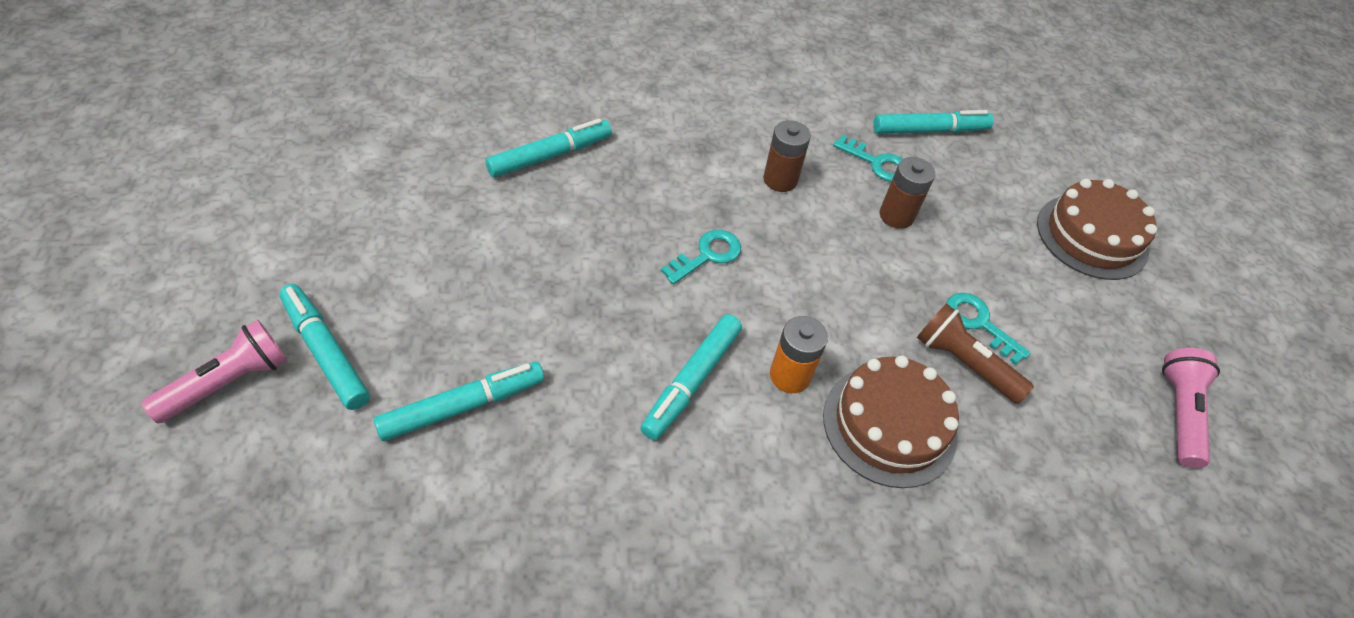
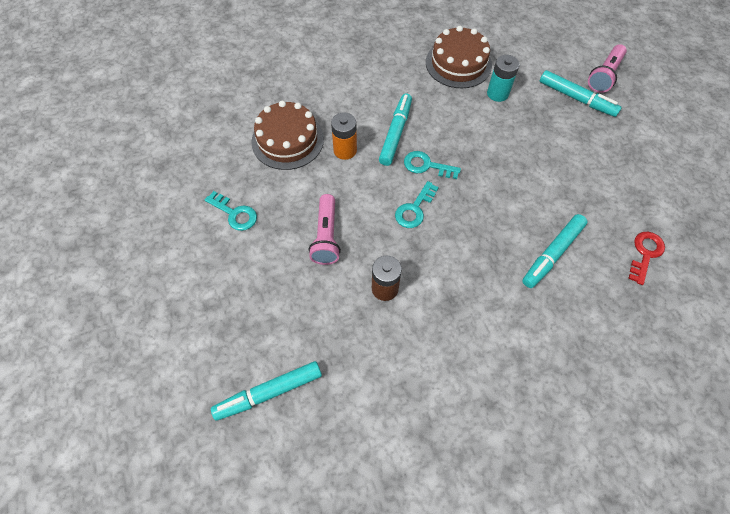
camera: 170 degrees right, 10 degrees up
(434, 125) = (645, 253): none -> red key
(463, 406) = (497, 93): turquoise marker -> turquoise battery
(877, 163) = (312, 333): turquoise key -> turquoise key (426, 165)
(896, 215) = (293, 283): brown battery -> none
(964, 363) = (245, 185): brown flashlight -> none
(1092, 236) = (140, 314): brown cake -> brown cake (458, 63)
(1178, 413) = (117, 191): pink flashlight -> pink flashlight (326, 236)

